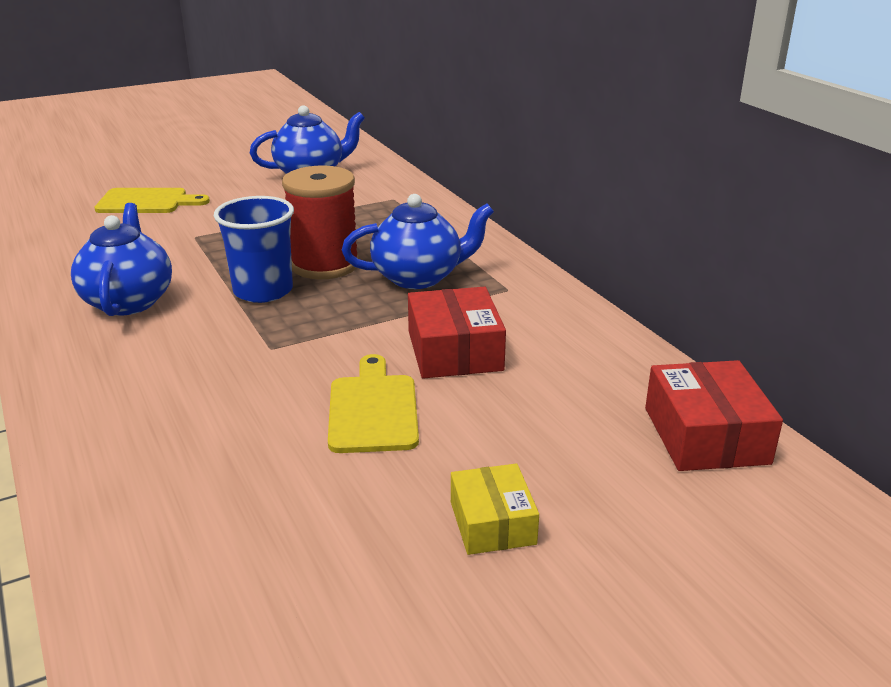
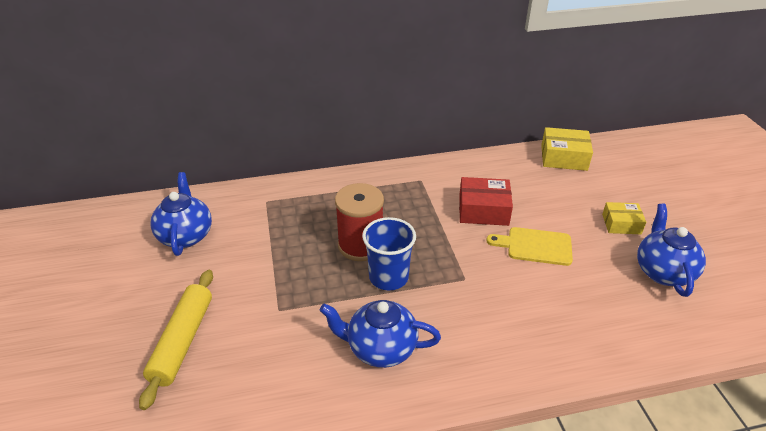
camera: 75 degrees left, 10 degrees up
(146, 202) = (182, 341): yellow cutting board -> yellow rolling pin
(418, 277) = (394, 209): blue teapot -> blue teapot (663, 272)
(705, 435) = (564, 157): red box -> yellow box

